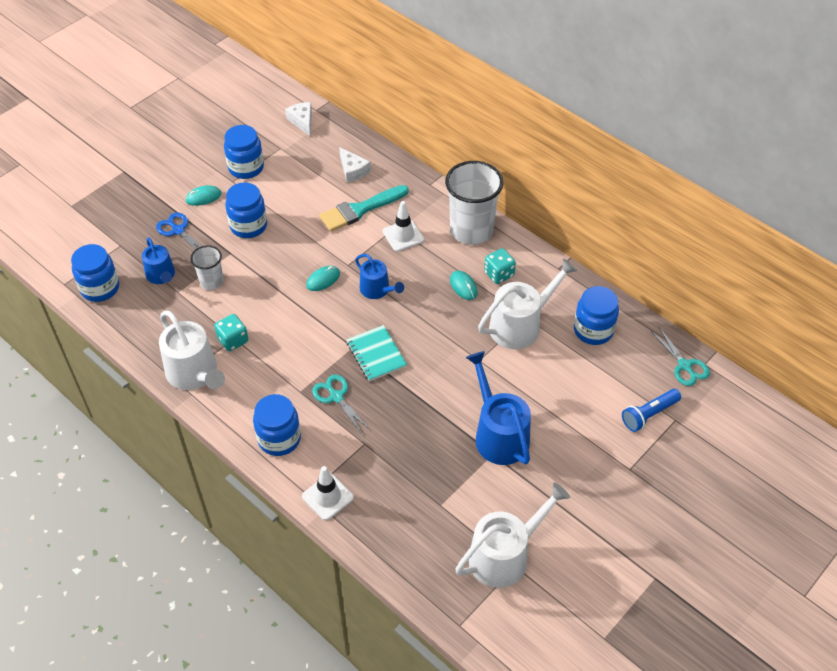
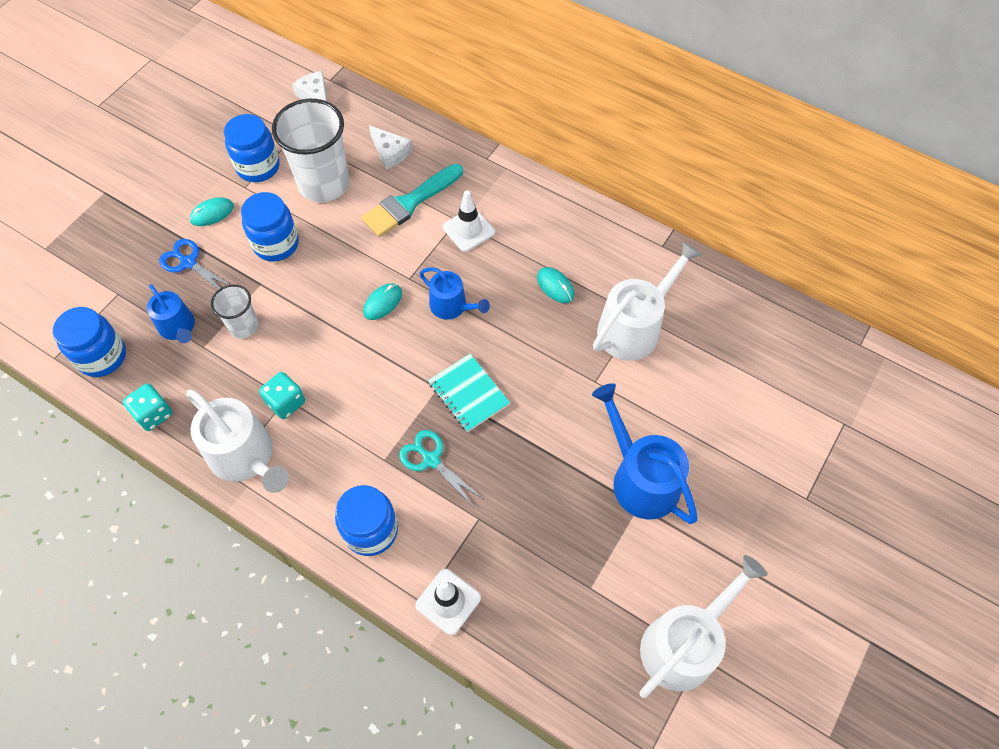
camera: 10 degrees left, 10 degrees up
(471, 230) = (549, 211): white cup -> white cup (324, 184)
(499, 274) = (594, 264): turquoise dice -> turquoise dice (154, 414)
(593, 330) = (721, 321): blue jar -> none
(649, 414) = (812, 422): blue flashlight -> none
(685, 366) = (838, 350): turquoise scissors -> none

